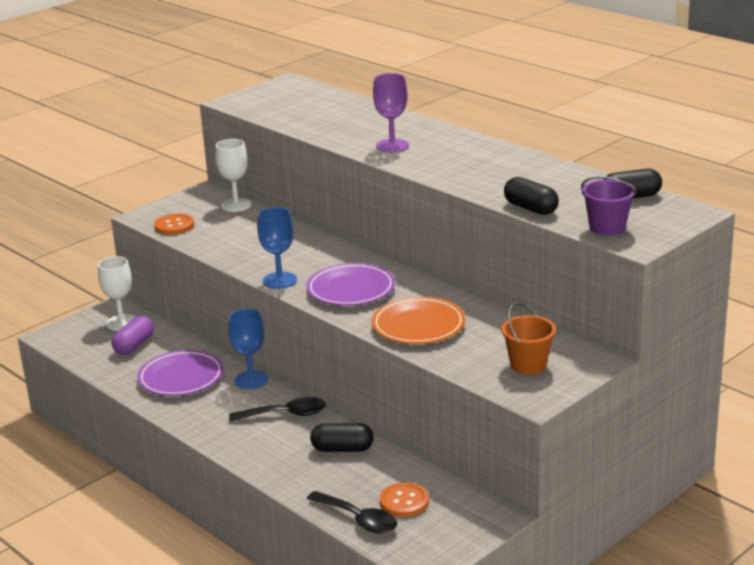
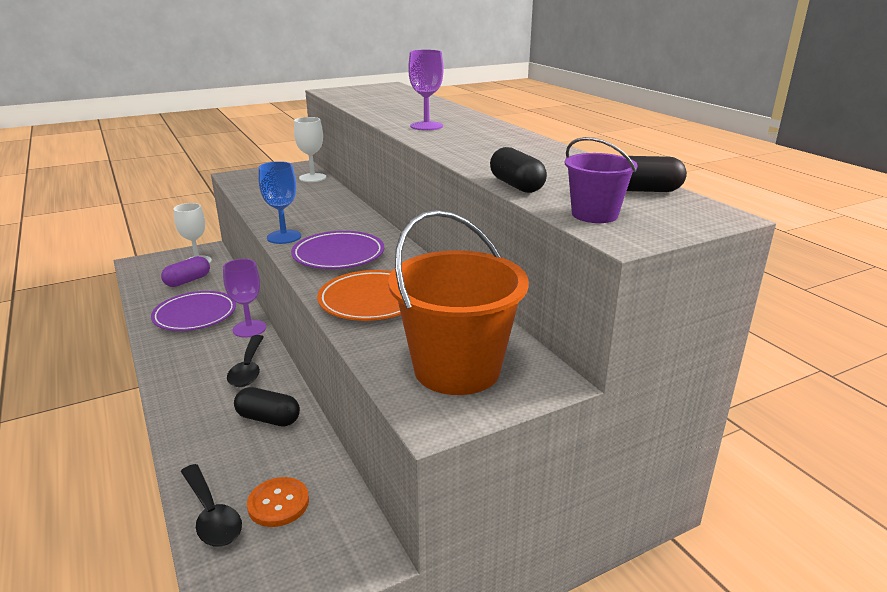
camera: 15 degrees right, 0 degrees up
(174, 226) = (249, 185): orange button -> none
(251, 380) = (249, 329): blue goblet -> purple goblet
(285, 414) = (248, 369): black spoon -> black spoon turned 75 degrees clockwise
(528, 365) = (457, 369): orange bucket -> orange bucket, size x1.89

